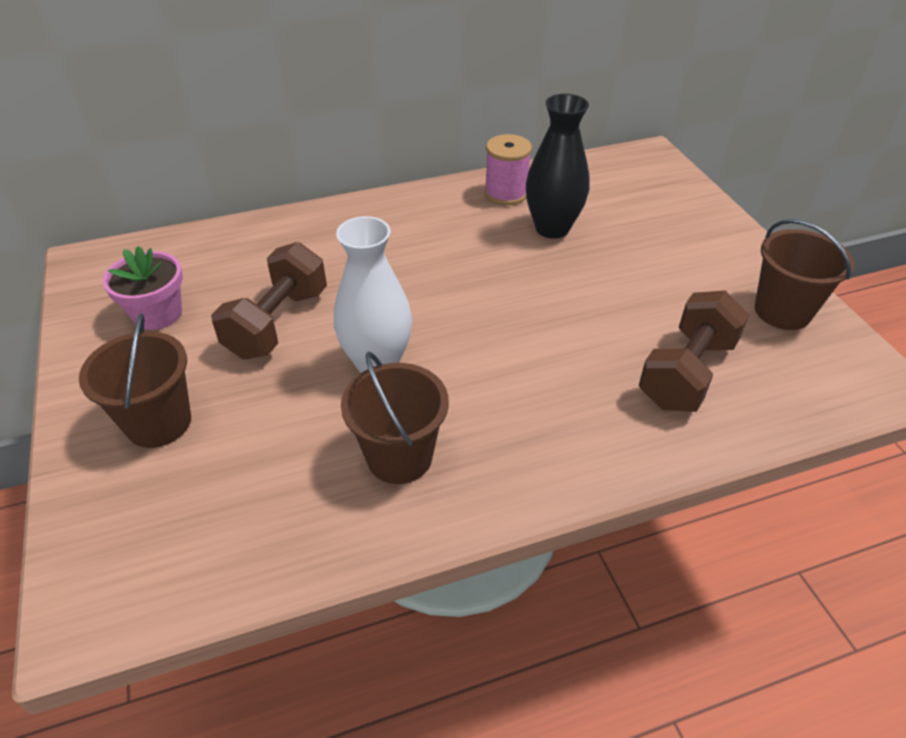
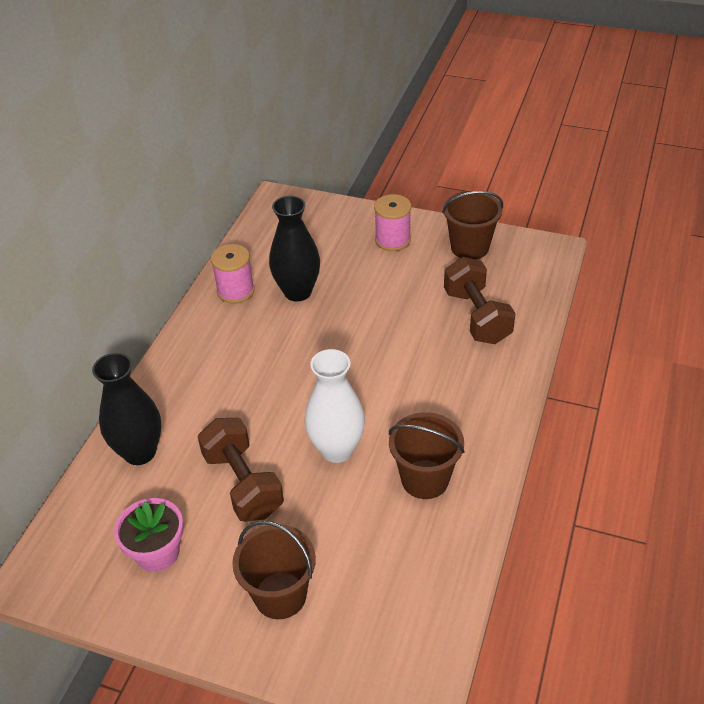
camera: 50 degrees left, 0 degrees up
(262, 243) = (140, 452): none -> black vase
(708, 250) = (393, 240): none -> pink spool

